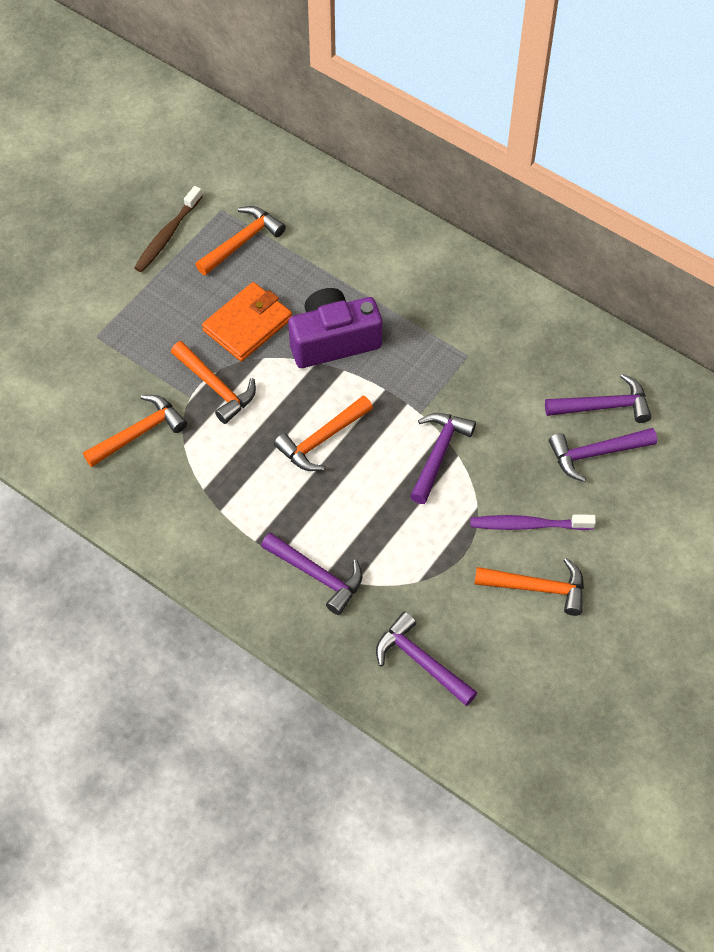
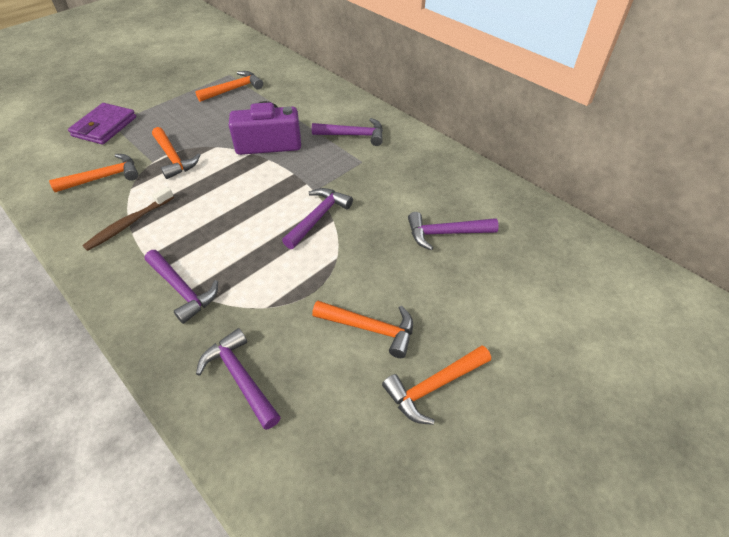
camera: 10 degrees right, 10 degrees down
(89, 344) = (104, 126): none -> purple wallet
(167, 235) = (189, 82): brown toothbrush -> brown toothbrush (129, 223)
(247, 325) = (214, 128): orange wallet -> none
(322, 439) = (233, 197): orange hammer -> orange hammer (434, 386)
(528, 525) = (376, 277): purple toothbrush -> none
(603, 406) = (457, 203): purple hammer -> purple hammer (353, 135)

